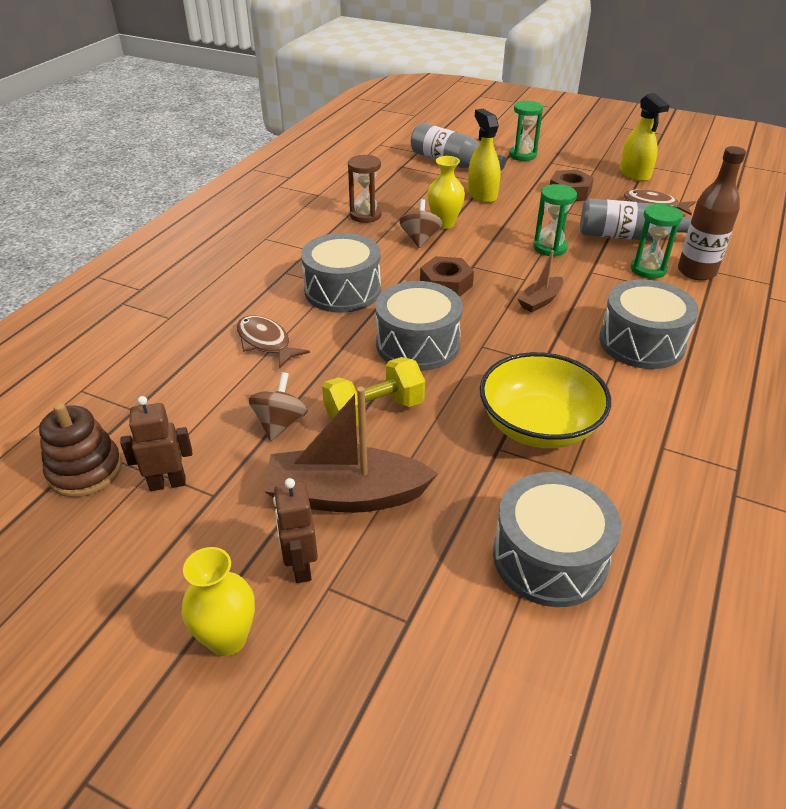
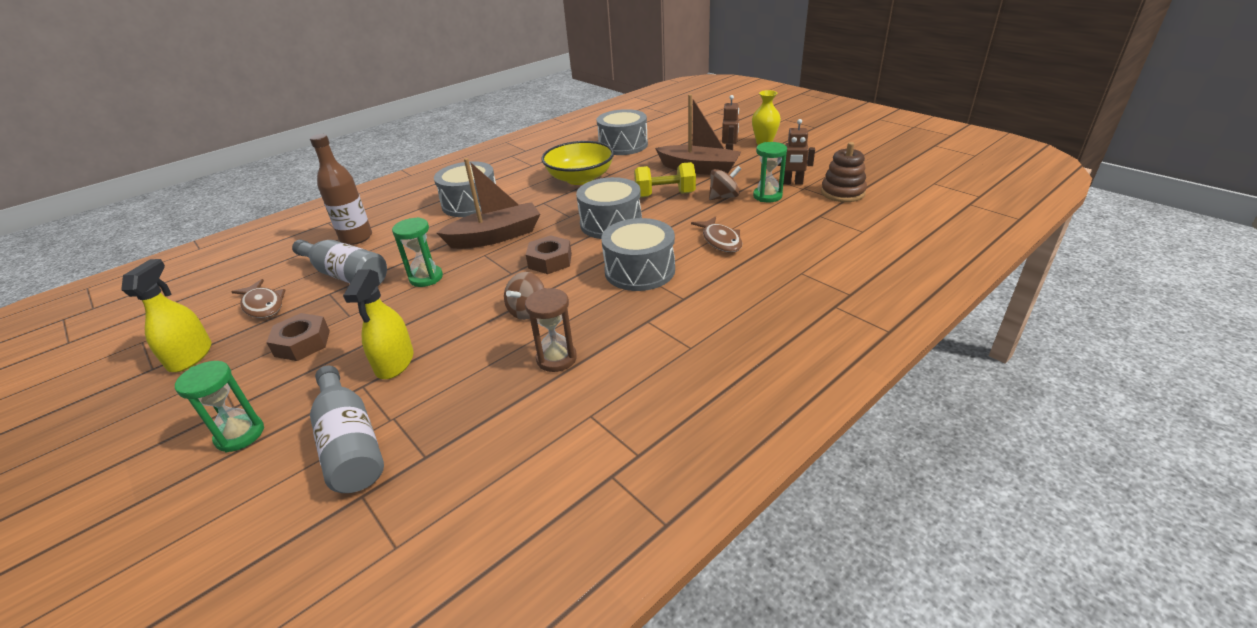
camera: 155 degrees left, 5 degrees down
(280, 424) = (724, 197): brown spinning top -> brown spinning top turned 150 degrees counterclockwise
(444, 224) = (484, 326): yellow vase -> none
(540, 301) = (495, 236): brown boat -> brown boat, size x1.94
(648, 269) = (385, 245): green hourglass -> green hourglass (767, 196)

